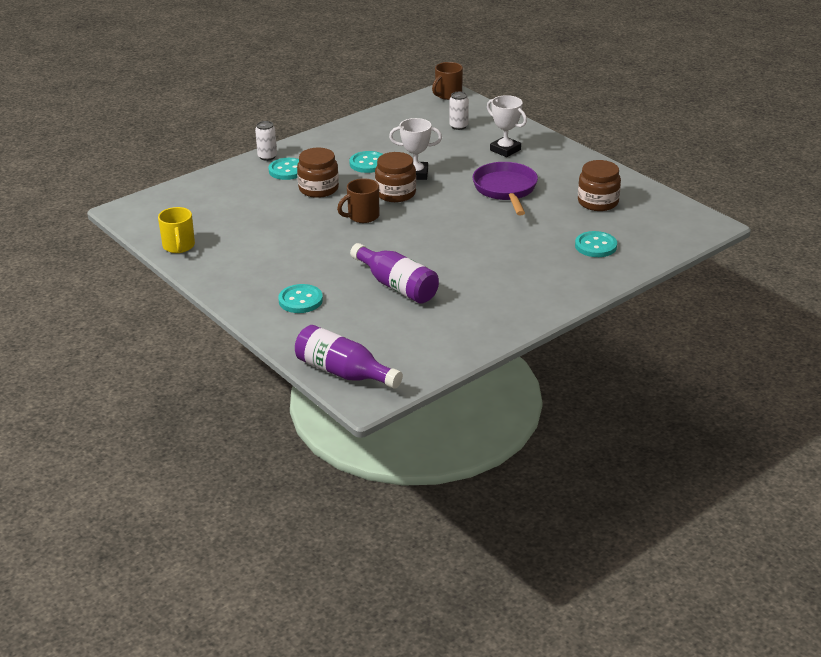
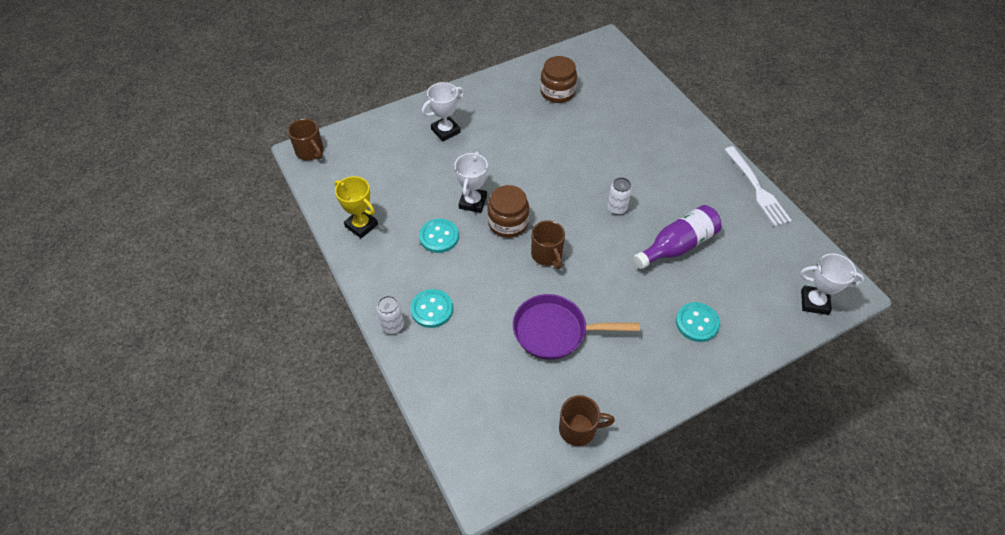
camera: 80 degrees left, 20 degrees up
(179, 246) = (578, 429): yellow mug -> brown mug
(318, 189) = (481, 285): brown jar -> none
(343, 372) = (814, 302): purple bottle -> white trophy
(369, 129) = (361, 225): none -> yellow trophy
(458, 126) = (384, 155): white can -> white can (617, 208)
(501, 335) = (757, 189): none -> white fork
(506, 190) = (521, 144): purple pan -> purple pan (555, 331)
(595, 246) = (628, 108): turquoise button -> none

